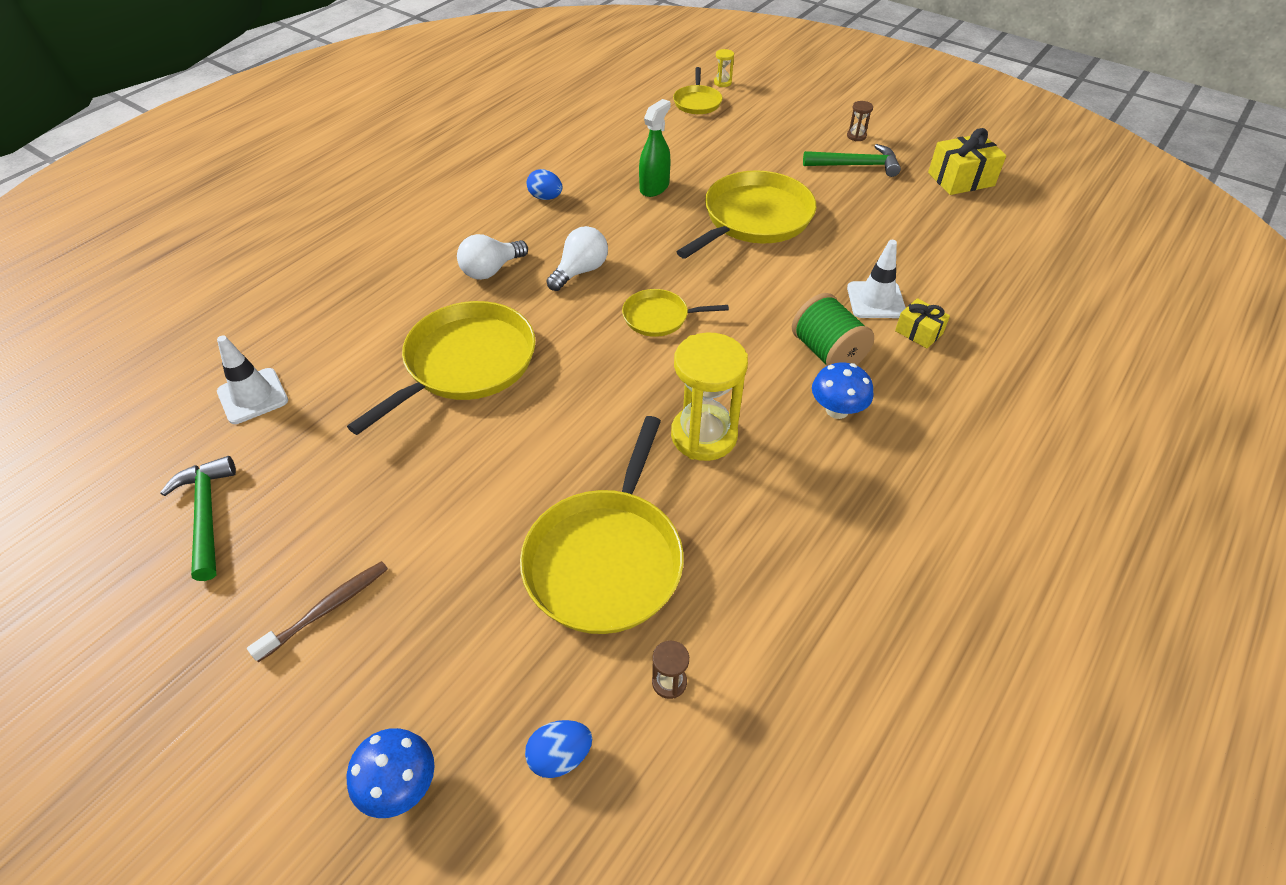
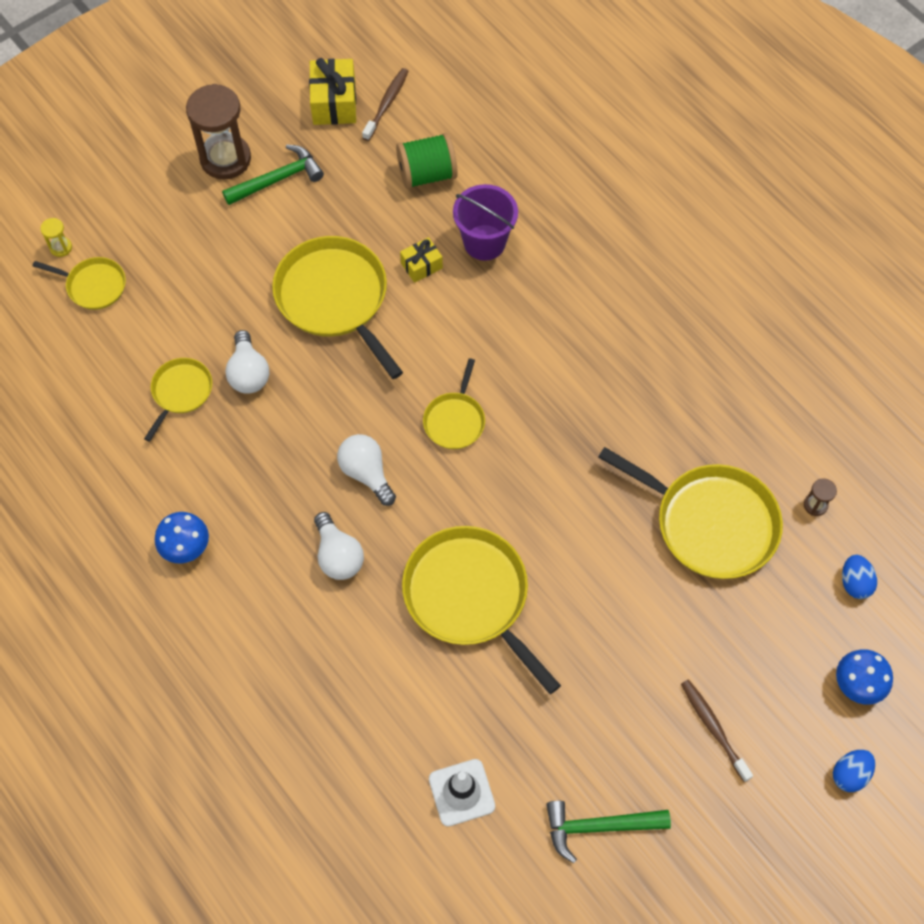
camera: 75 degrees left, 15 degrees up
(545, 197) = (228, 482): blue egg -> blue egg (849, 774)
(621, 158) = (180, 392): none -> yellow pan
(654, 187) = (248, 373): green spray bottle -> white light bulb
(704, 435) = (606, 423): yellow hourglass -> none
(827, 353) = (538, 303): green spool -> green spool (427, 174)
(837, 410) = (604, 320): blue mushroom -> blue mushroom (186, 547)
(856, 136) = (225, 159): brown hourglass -> brown hourglass, size x2.37
(856, 165) = (278, 179): green hammer -> green hammer turned 45 degrees clockwise
(876, 300) = (484, 242): white traffic cone -> purple bucket
(918, 332) = (533, 227): yellow gift -> yellow gift (421, 265)
(986, 209) = (386, 104): none -> brown toothbrush

